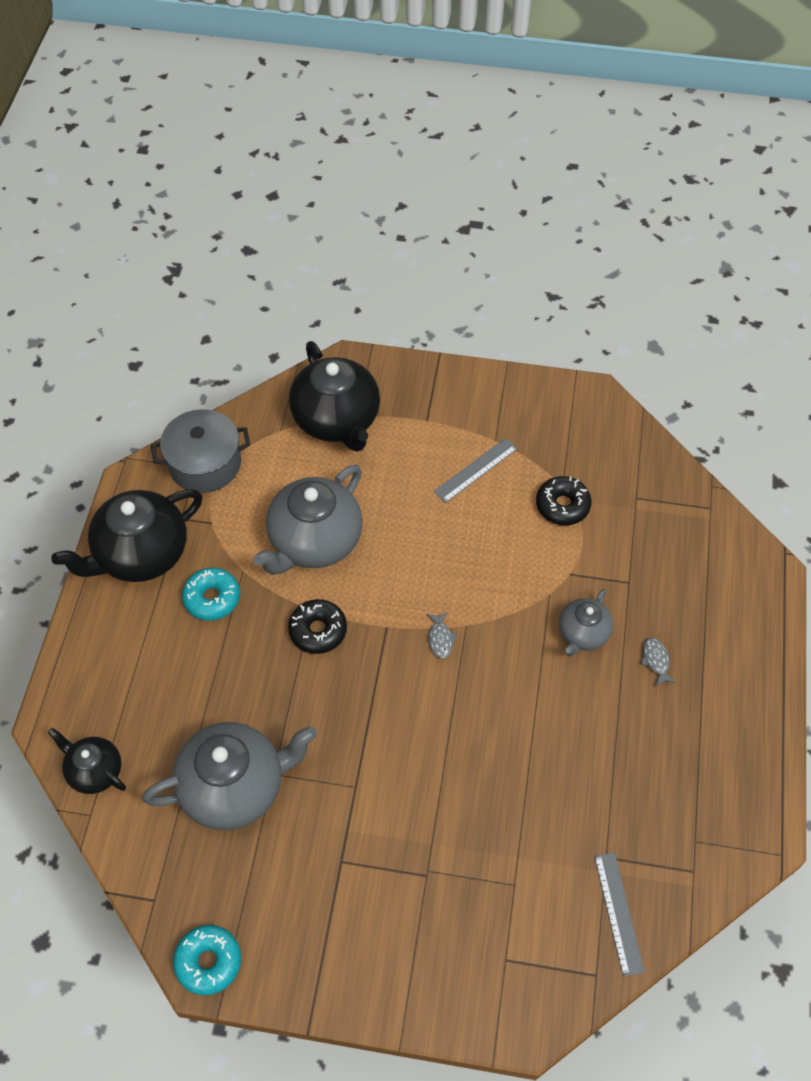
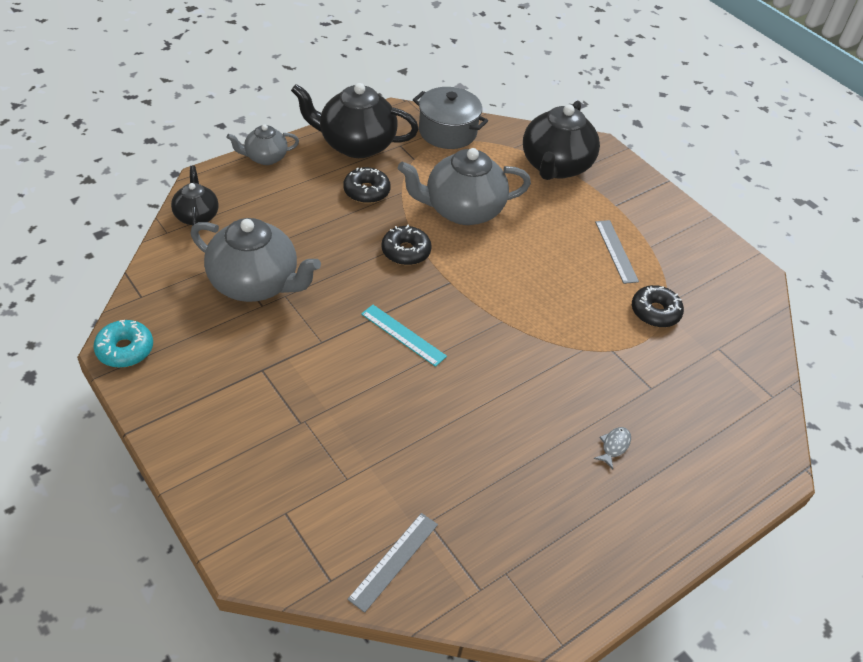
camera: 40 degrees right, 10 degrees down
(212, 598) = (366, 191): turquoise donut -> black donut
(409, 715) = (403, 335): none -> turquoise ruler
(440, 639) = (476, 314): grey fish -> none
(475, 470) = (616, 251): grey ruler -> grey ruler turned 75 degrees clockwise
(583, 634) = (578, 388): grey teapot -> grey teapot (265, 158)

